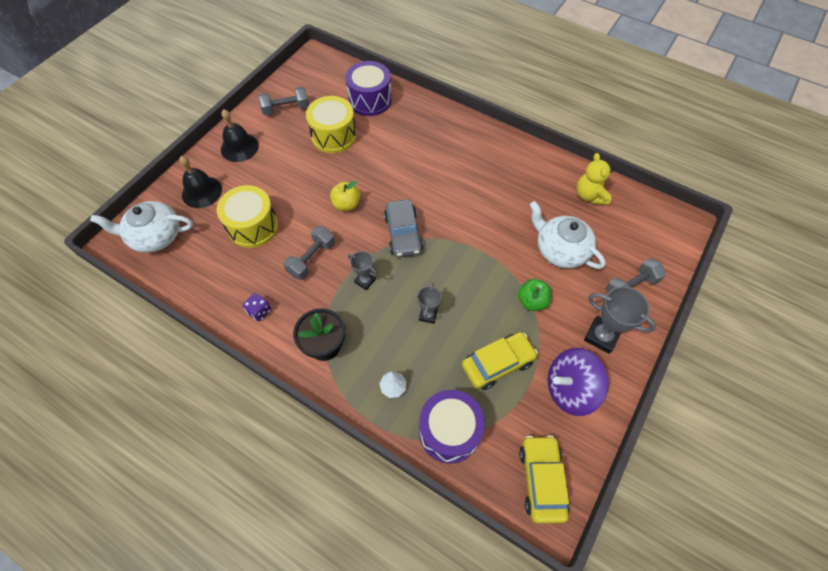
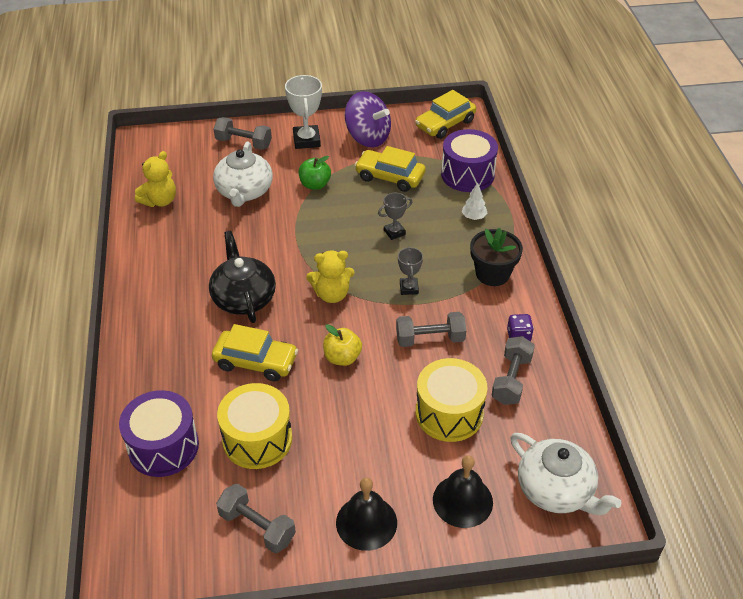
camera: 130 degrees left, 15 degrees down
(236, 277) = (511, 380): none -> grey dumbbell
(386, 164) = (256, 362): none -> yellow car
(403, 233) = (332, 294): grey car -> yellow teddy bear
(445, 187) = (243, 298): none -> black teapot
(601, 336) = (306, 140): grey trophy -> white trophy

